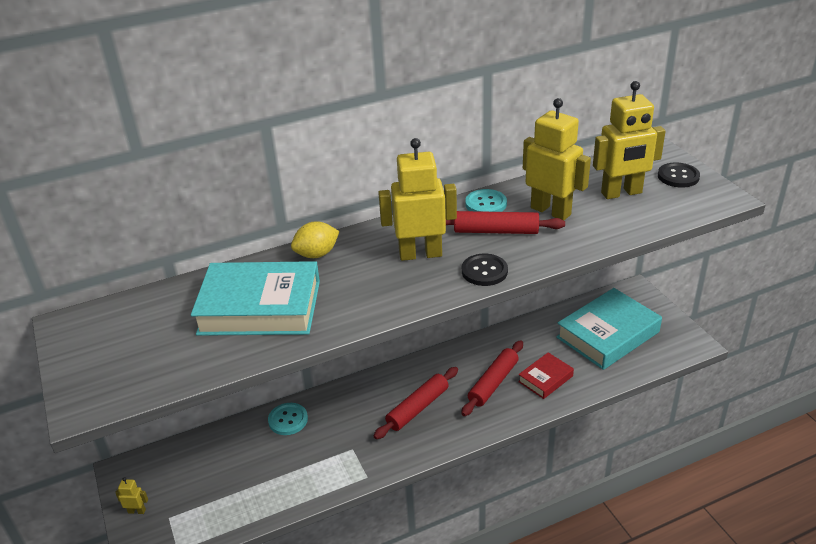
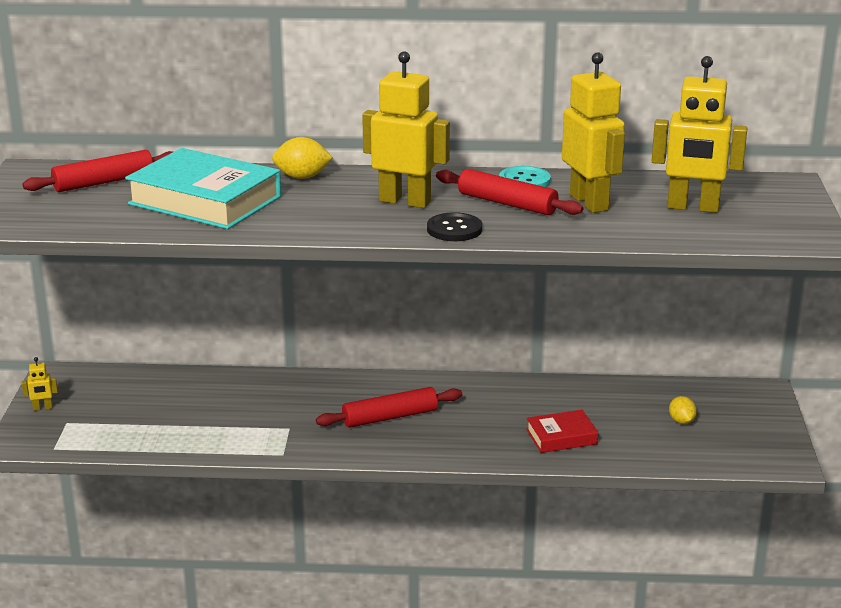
camera: 25 degrees right, 10 degrees down
(137, 511) = (42, 408): yellow robot -> yellow robot turned 135 degrees clockwise
(288, 420) = (245, 385): turquoise button -> none
(493, 383) = (496, 422): red rolling pin -> red rolling pin (104, 182)
(608, 334) = (681, 421): turquoise book -> yellow lemon
(678, 176) = (783, 210): black button -> none

